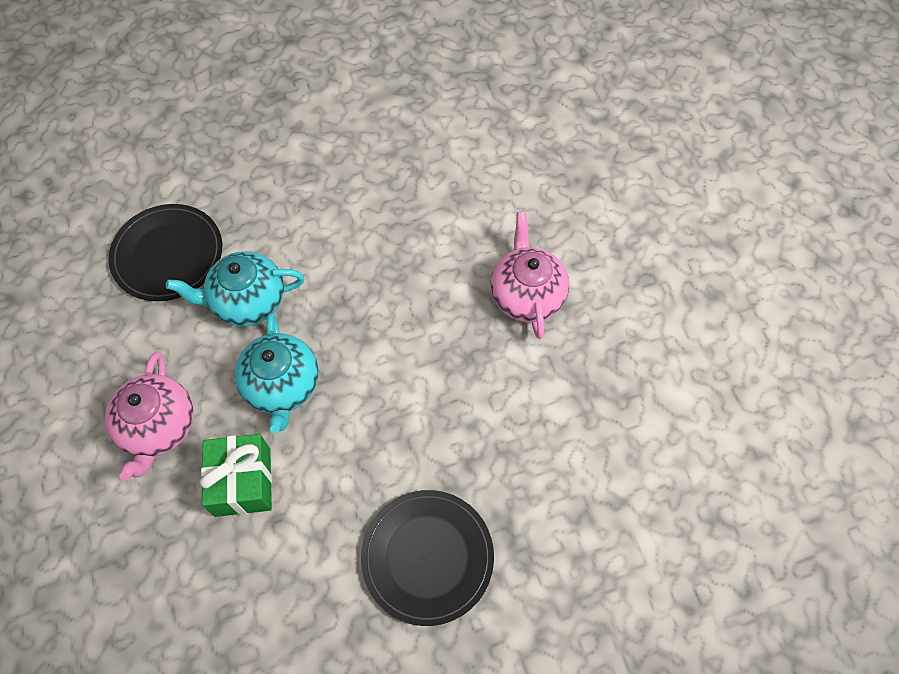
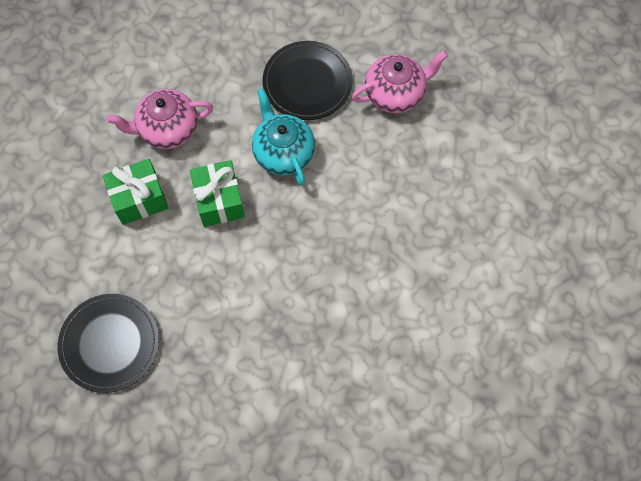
camera: 75 degrees right, 5 degrees up
(282, 386) = (219, 201): turquoise teapot -> green gift
(526, 295) = (350, 366): pink teapot -> pink teapot (395, 93)

